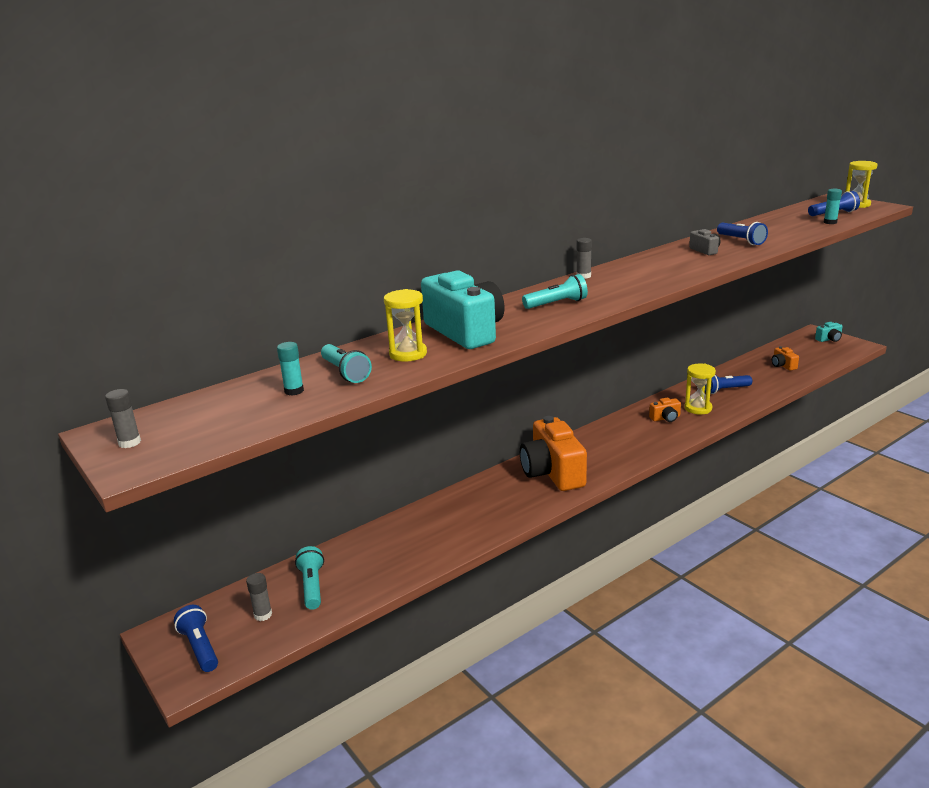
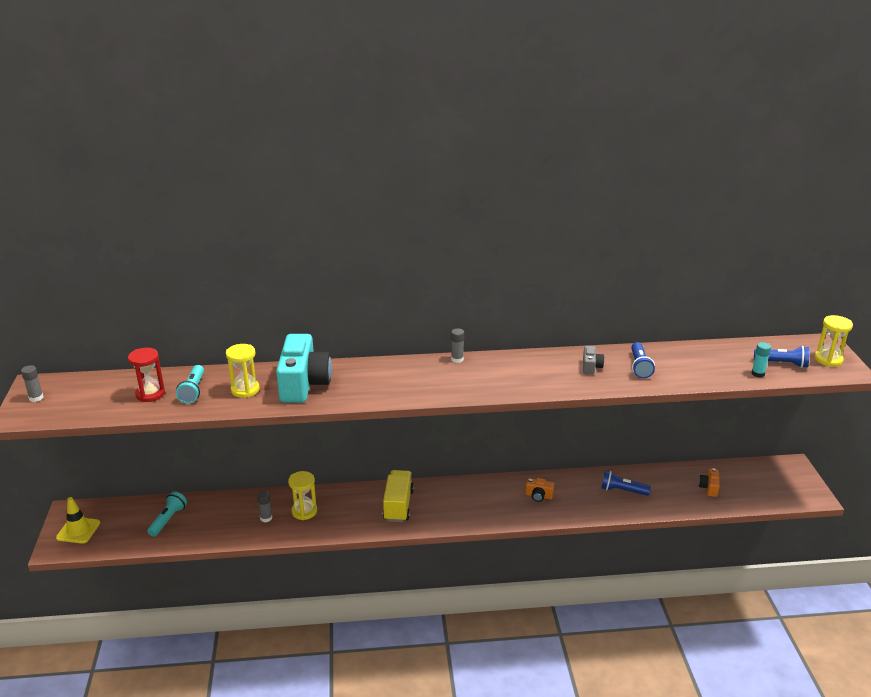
camera: 30 degrees right, 5 degrees up
(199, 647) = (78, 530): blue flashlight -> yellow traffic cone
(263, 615) = (126, 526): grey glue stick -> grey glue stick (266, 518)
(294, 391) = (150, 394): turquoise glue stick -> red hourglass
(552, 472) = (398, 505): orange camera -> yellow truck
(557, 304) = (396, 381): turquoise flashlight -> none
(698, 408) = (576, 498): yellow hourglass -> yellow hourglass (304, 511)
(829, 339) = (795, 478): turquoise camera -> none

